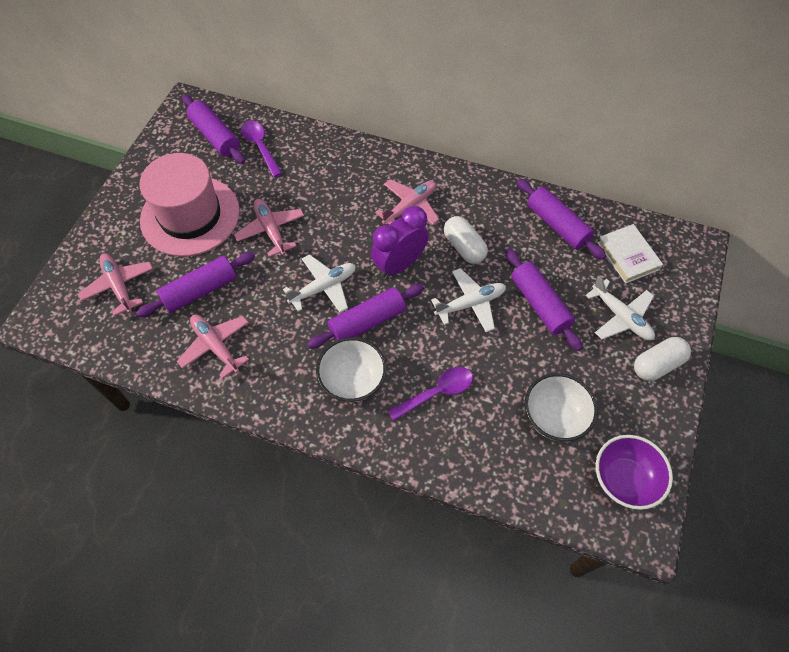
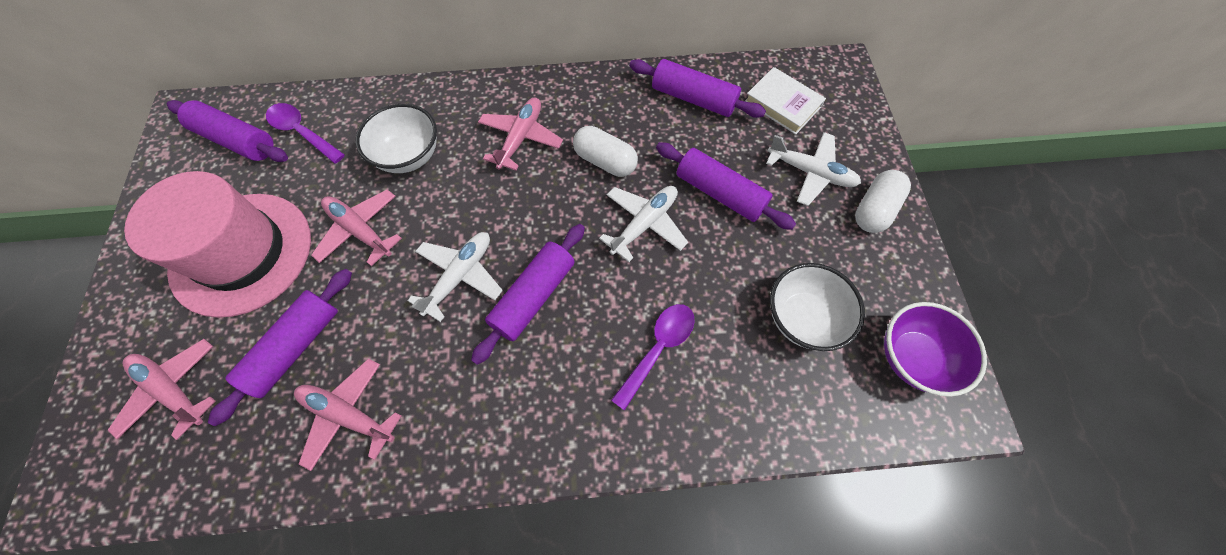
camera: 25 degrees left, 5 degrees up
(352, 380) = (550, 380): white bowl -> white bowl (409, 156)
(399, 264) = (540, 210): purple clock -> none

